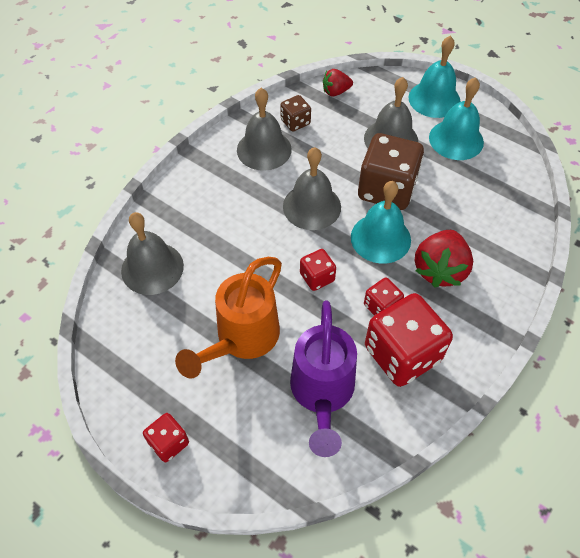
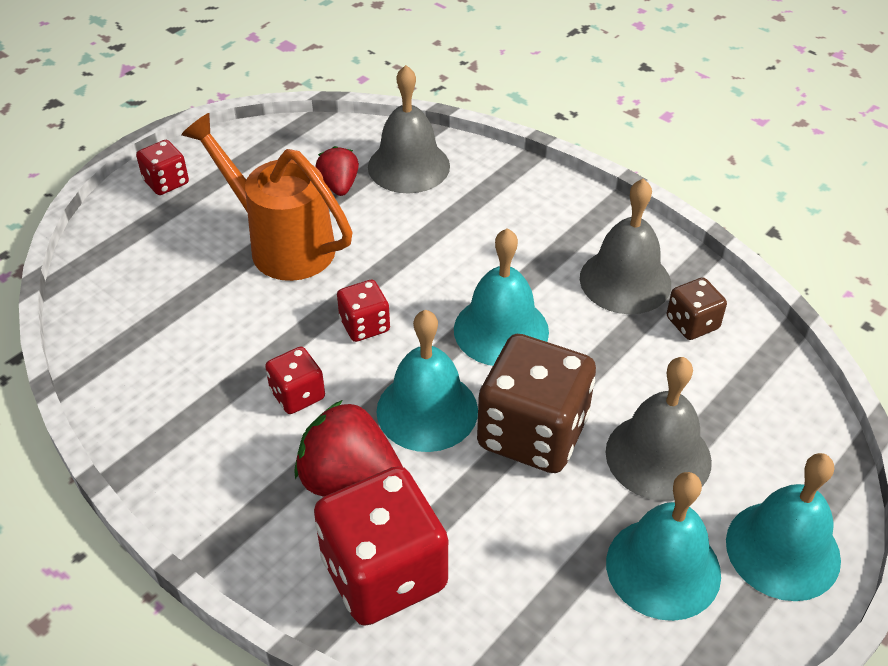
camera: 95 degrees right, 10 degrees down
(312, 206) = (501, 330): grey bell -> turquoise bell
(322, 393) = (181, 315): purple watering can -> none
(336, 92) = (780, 386): red strawberry -> red strawberry (339, 185)
(402, 354) = (212, 408): red dice -> red dice (384, 573)

